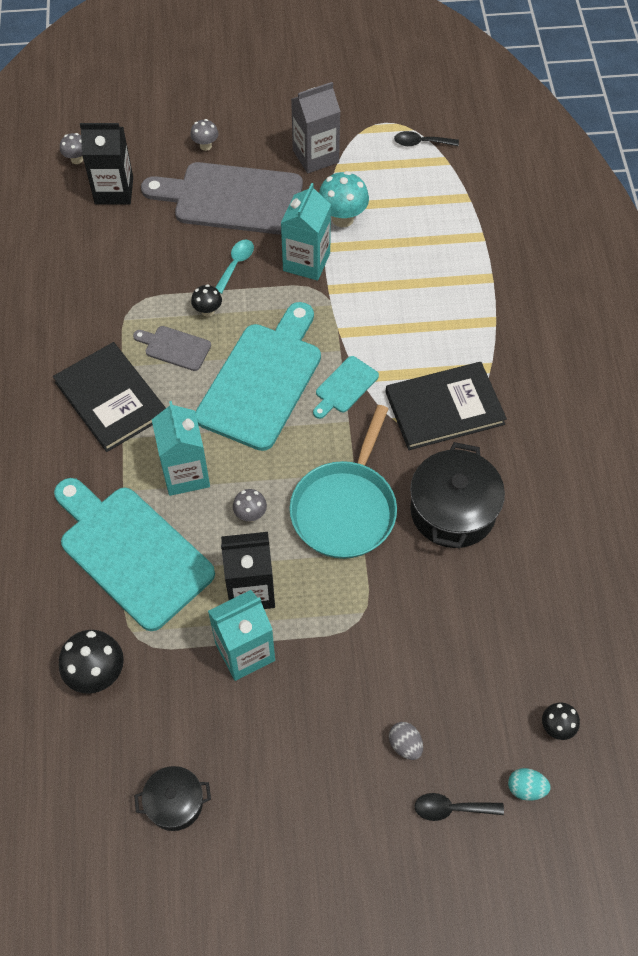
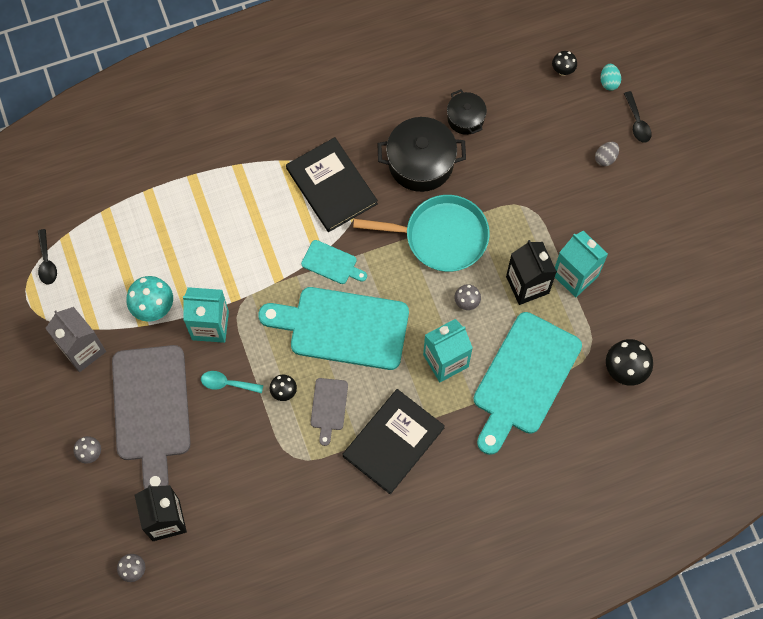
camera: 105 degrees left, 10 degrees up
(175, 803) = (693, 289): black pot -> black pot (465, 118)

